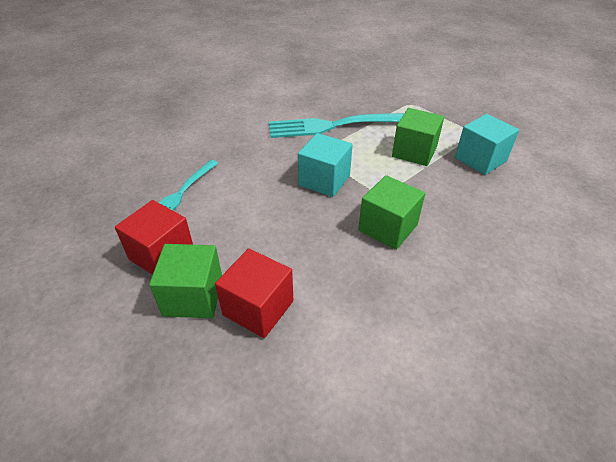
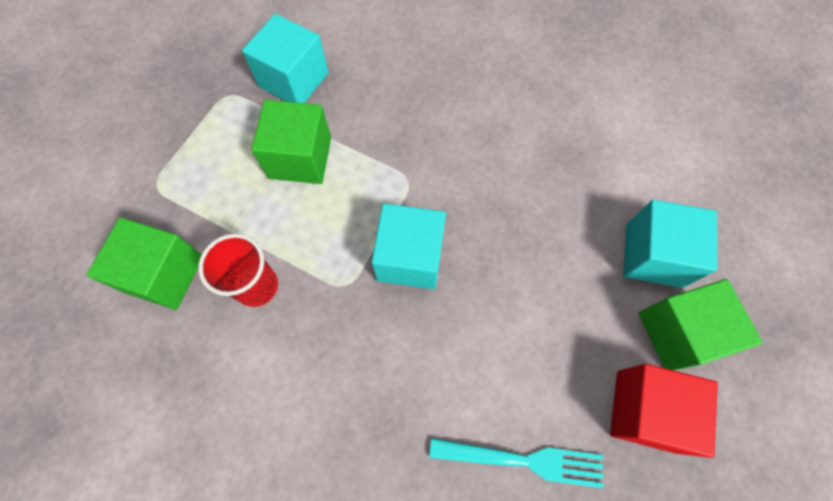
camera: 110 degrees left, 25 degrees up
(258, 308) = (653, 255): red cube -> turquoise cube
(335, 126) = (257, 286): turquoise fork -> red cup
(388, 228) = (472, 159): green cube -> green cube (164, 274)

